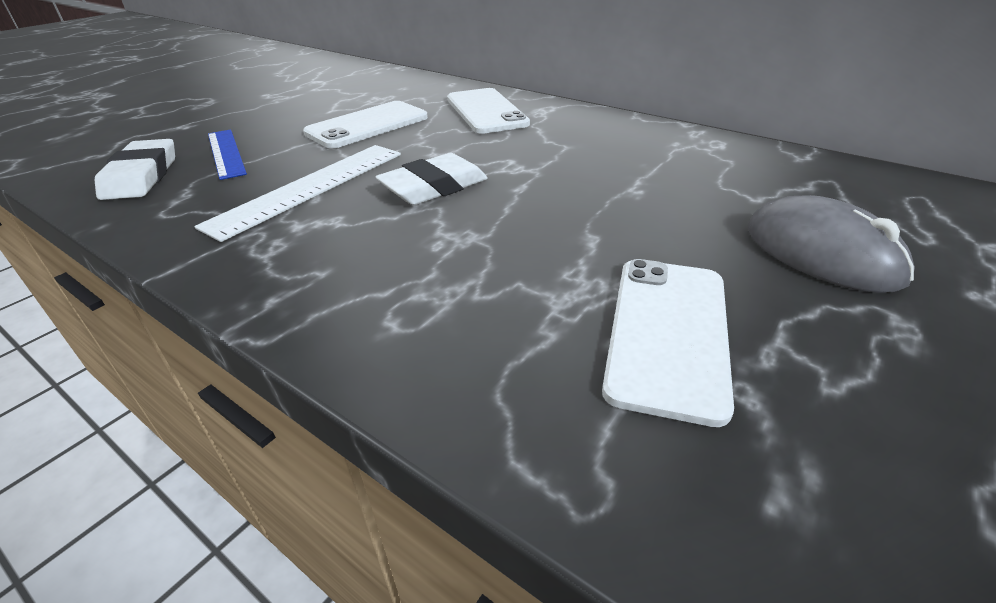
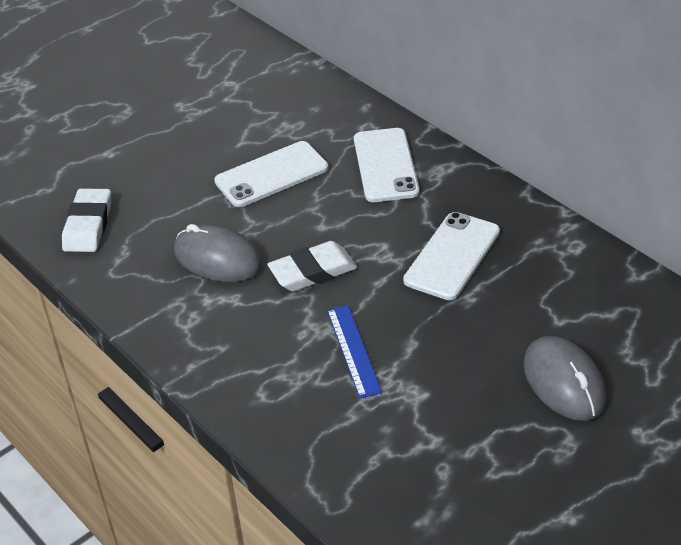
camera: 15 degrees right, 5 degrees up
(225, 153) = (150, 202): blue ruler -> blue ruler (353, 350)
(310, 188) = (217, 258): white ruler -> grey mouse
(668, 333) = (421, 427): white phone -> white phone (452, 256)

